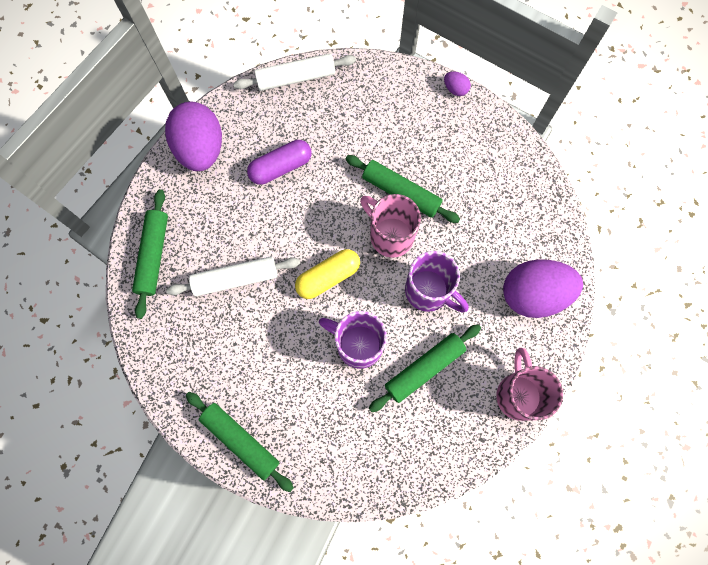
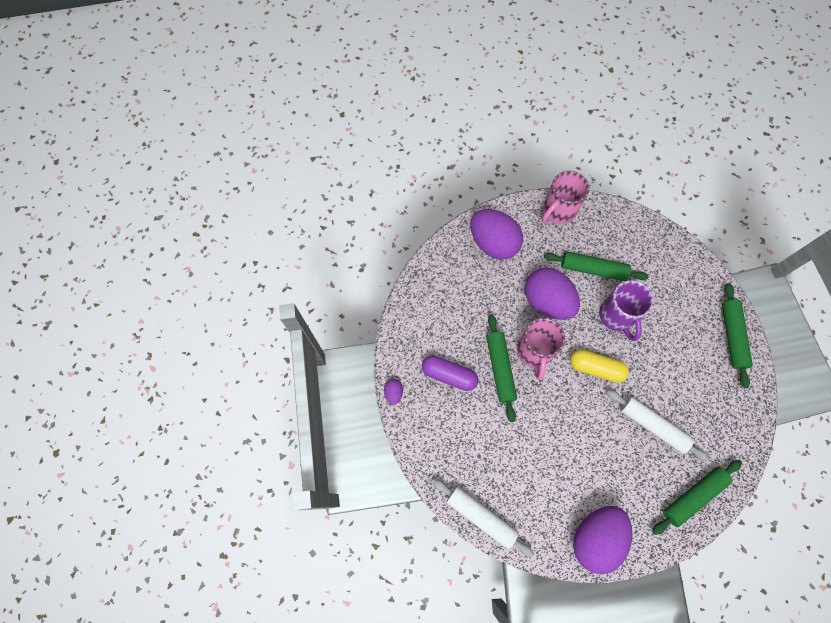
camera: 130 degrees left, 5 degrees down
(280, 167) = (555, 465): purple capsule -> purple capsule (449, 375)
(428, 291) = (547, 301): purple mug -> purple egg

